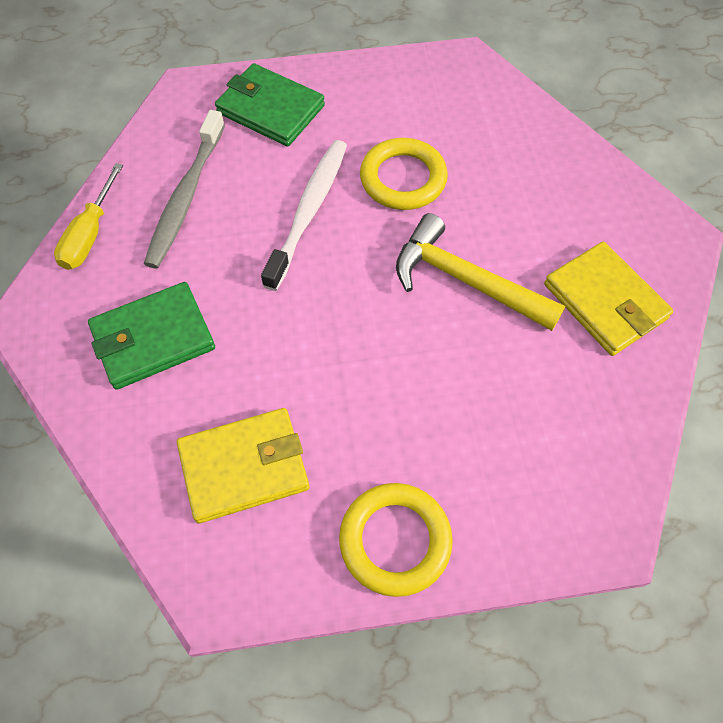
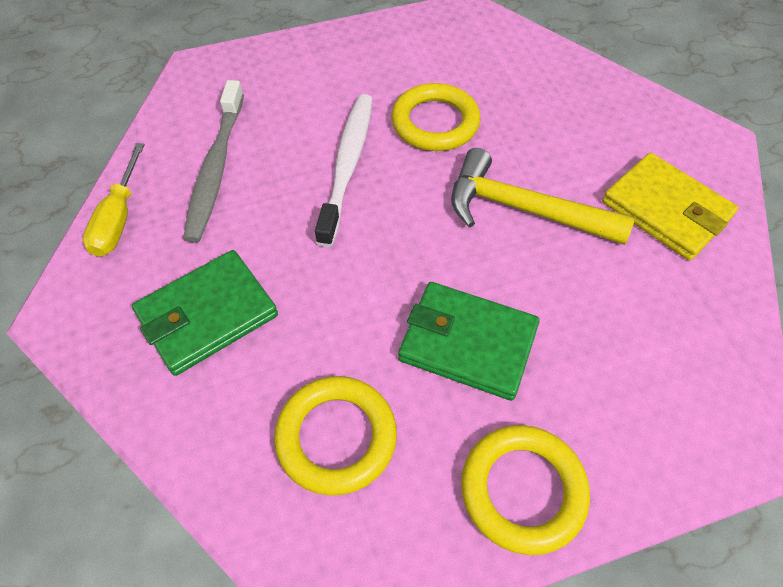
camera: 10 degrees left, 5 degrees down
(244, 467) = (336, 437): yellow wallet -> yellow ring
(270, 109) = (287, 76): green wallet -> green wallet (468, 343)

